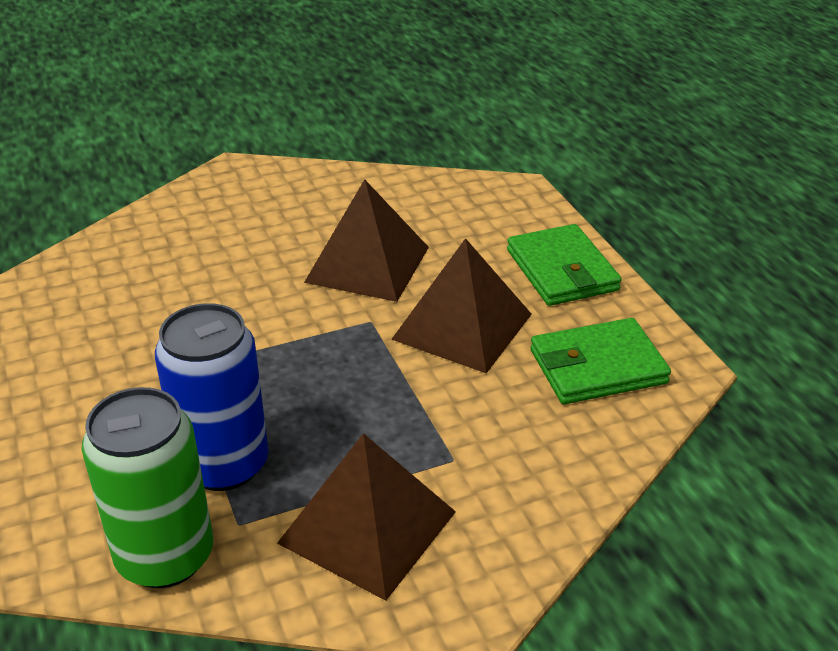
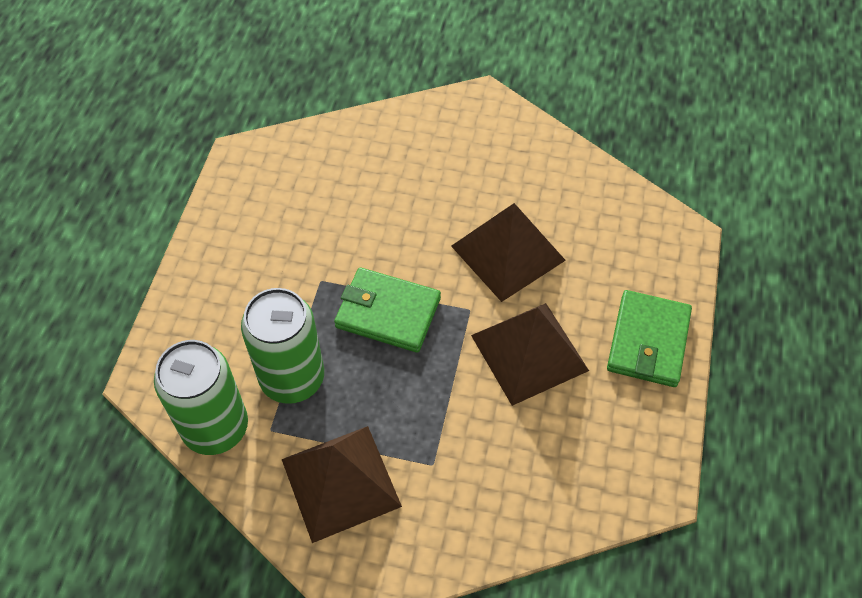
camera: 35 degrees right, 20 degrees up
(224, 464) = (292, 378): blue can -> green can
(597, 366) = (596, 449): green wallet -> green wallet (388, 313)

